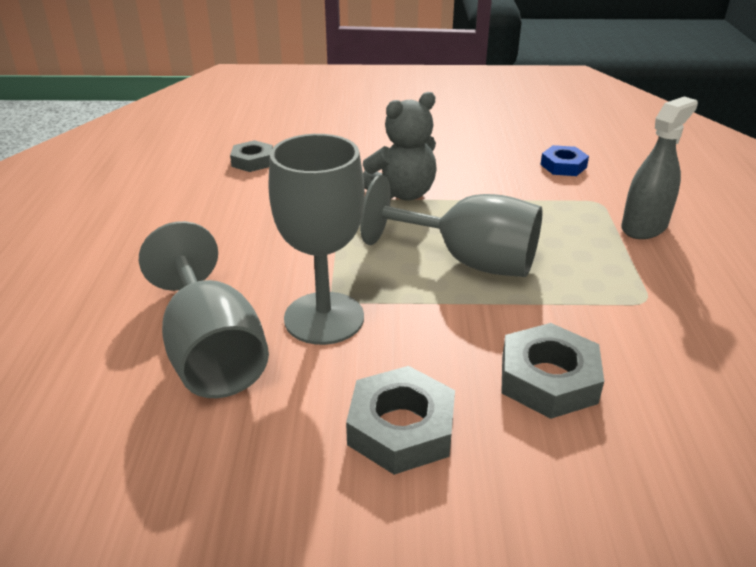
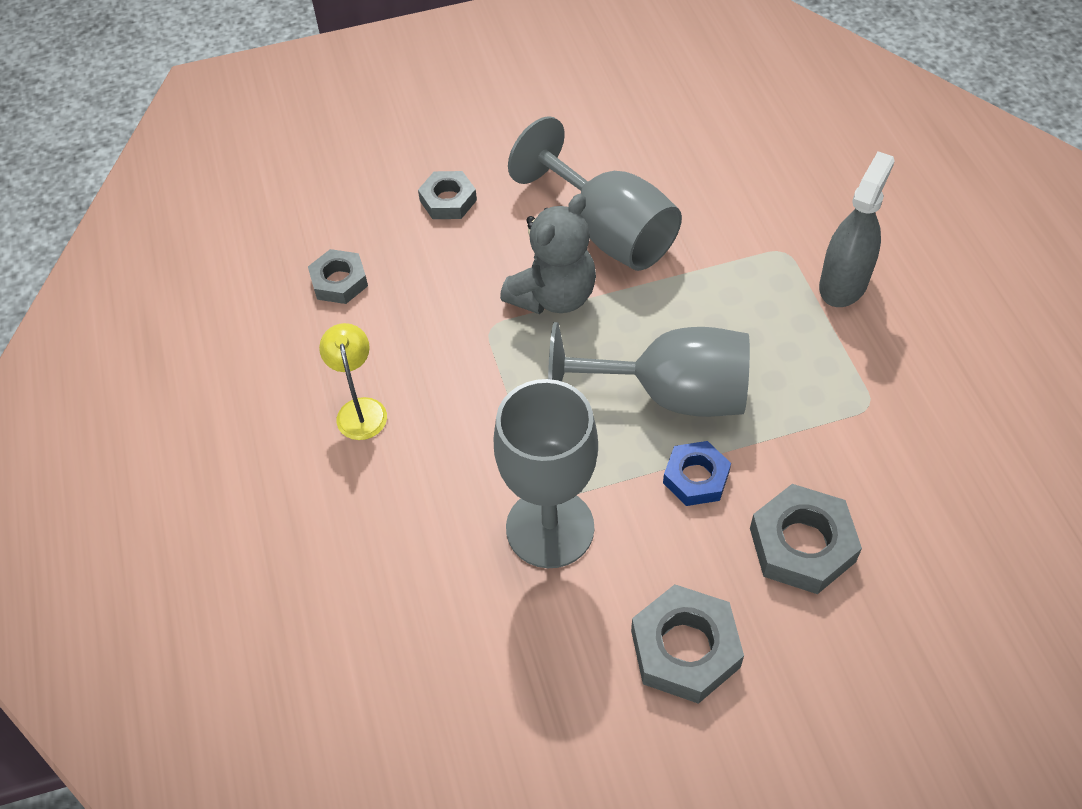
camera: 15 degrees left, 20 degrees up
(212, 352) = (455, 611): grey goblet -> grey goblet (608, 231)
(221, 223) = (360, 409): none -> yellow lamp
(353, 138) = (448, 200): none -> grey nut
(563, 166) = (726, 191): blue nut -> blue nut (696, 478)

